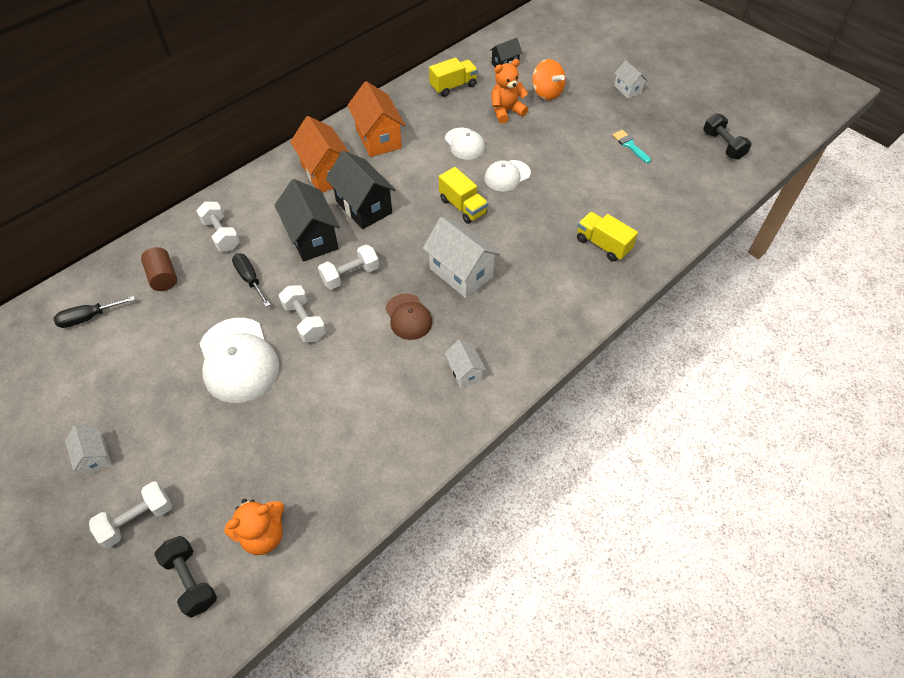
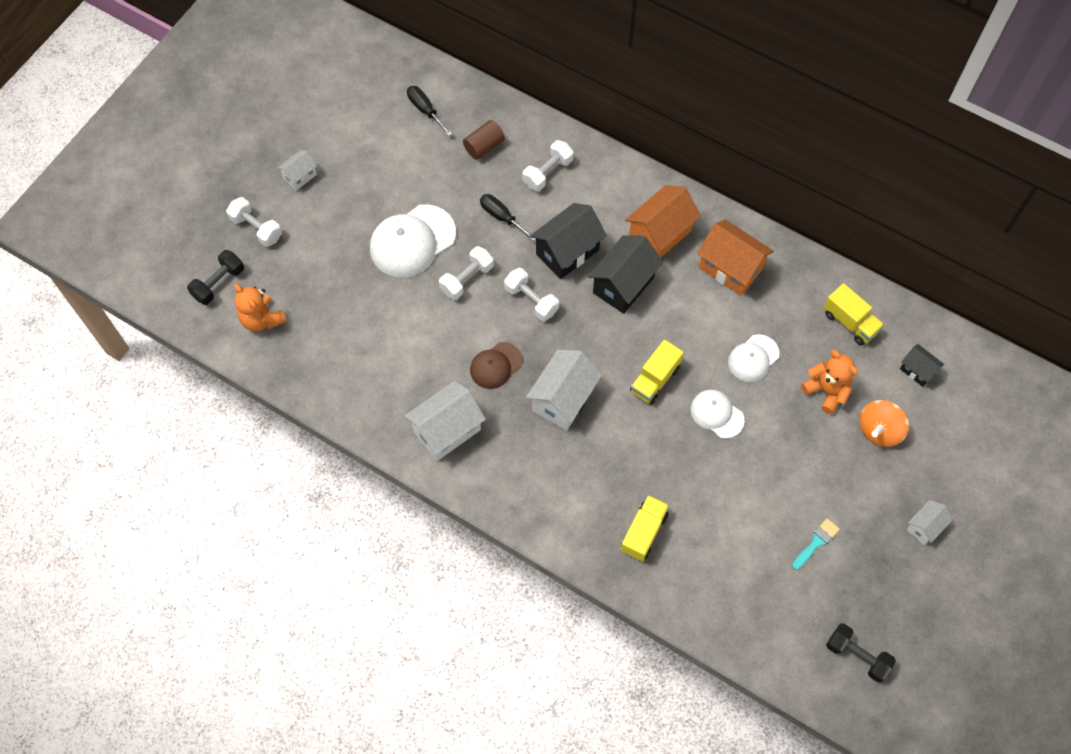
camera: 75 degrees right, 10 degrees up
(250, 279) = (502, 217): black screwdriver -> black screwdriver turned 90 degrees counterclockwise
(378, 138) = (730, 268): orange house -> orange house turned 75 degrees clockwise
(465, 372) = (447, 430): white house -> white house, size x1.84
(723, 145) = (857, 655): black dumbbell -> black dumbbell turned 75 degrees clockwise

